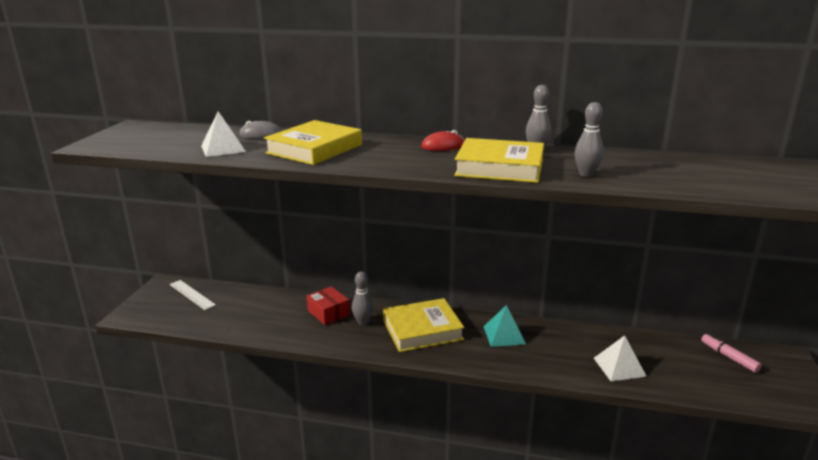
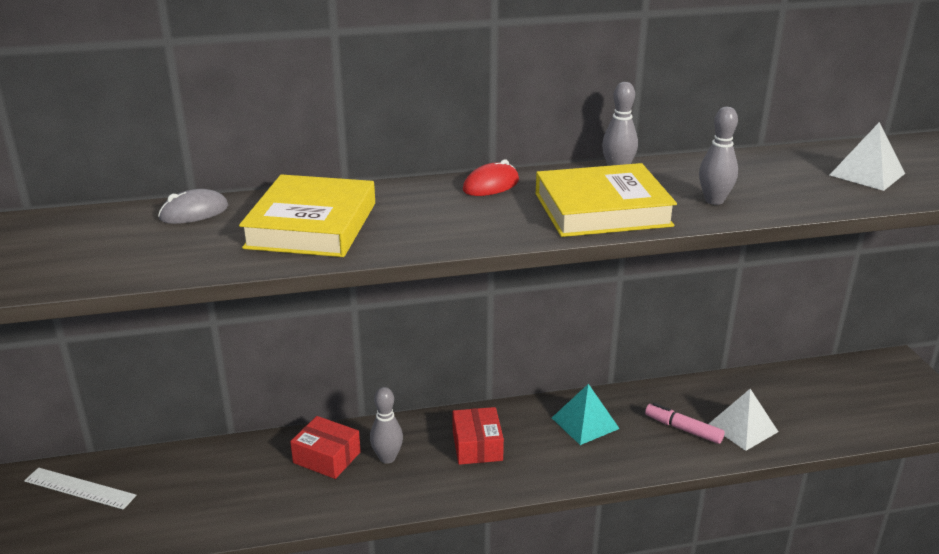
camera: 25 degrees left, 5 degrees up
(223, 148) = (160, 253): white pyramid -> white pyramid (867, 174)
(422, 330) = (477, 446): yellow book -> red box
(729, 357) = (843, 380): pink marker -> pink marker (683, 429)

